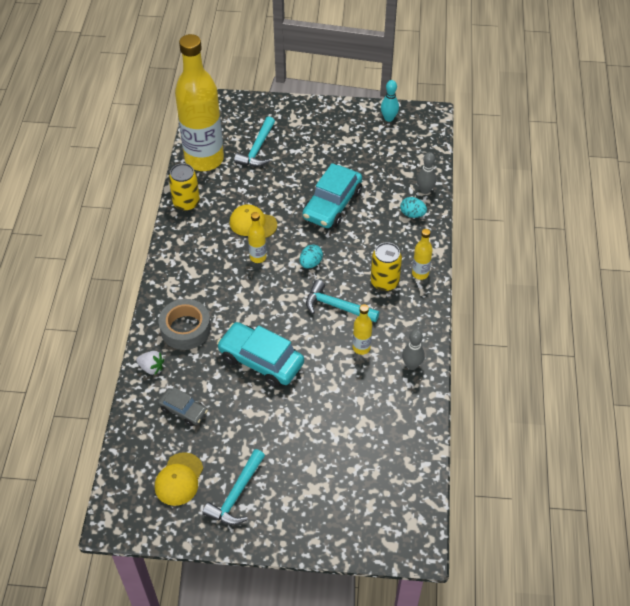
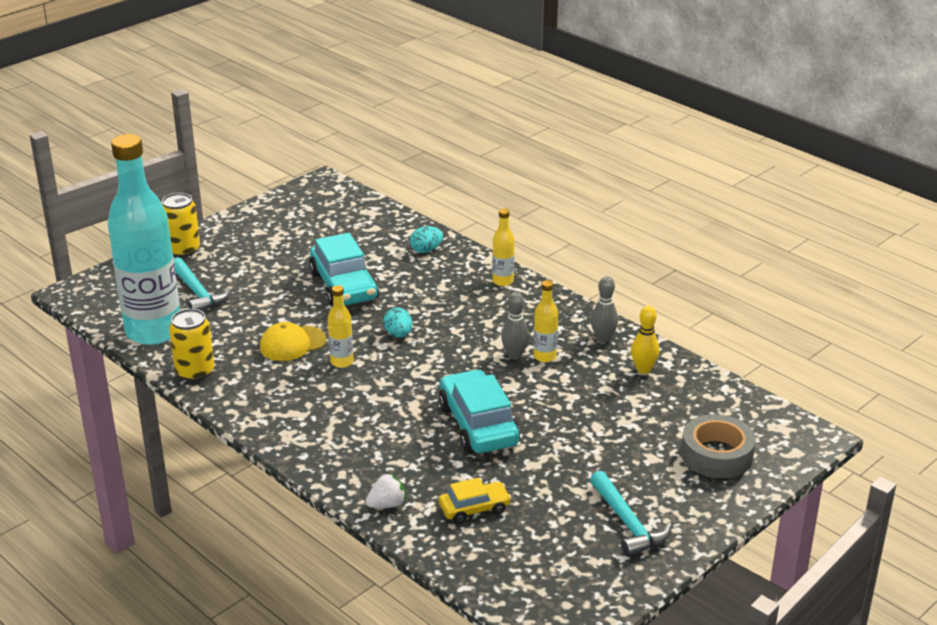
camera: 50 degrees left, 20 degrees down
(179, 479) = (561, 555): yellow cap -> none
(183, 410) = (474, 508): grey car -> yellow car
(185, 329) = (367, 455): grey tape -> grey tape (716, 455)
(204, 159) = (153, 331): yellow bottle -> turquoise bottle
(261, 360) = (478, 425): turquoise car -> turquoise car turned 90 degrees clockwise
(336, 306) = (474, 346): turquoise hammer -> none
(384, 282) = (484, 305): yellow can -> yellow can (183, 250)
(389, 118) = (288, 204): turquoise bowling pin -> none
(400, 407) = (643, 369): none -> yellow bowling pin
(425, 190) = (408, 229): grey bowling pin -> grey bowling pin (514, 355)

